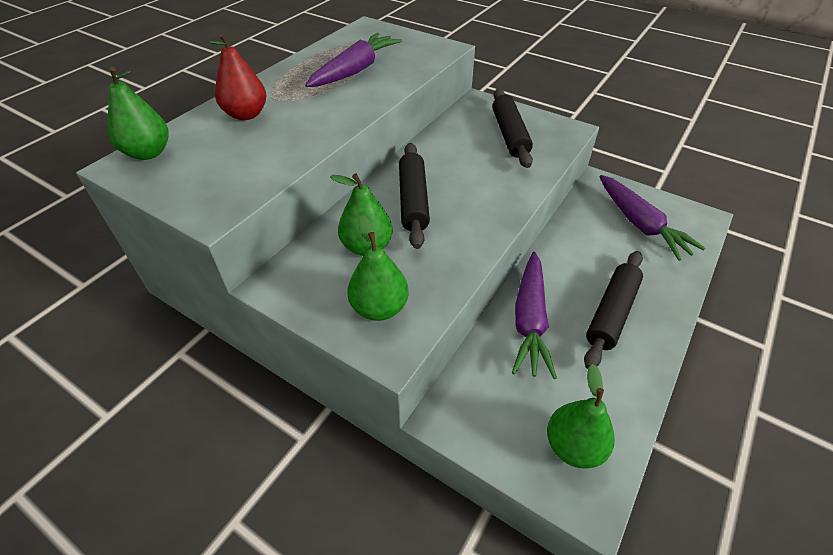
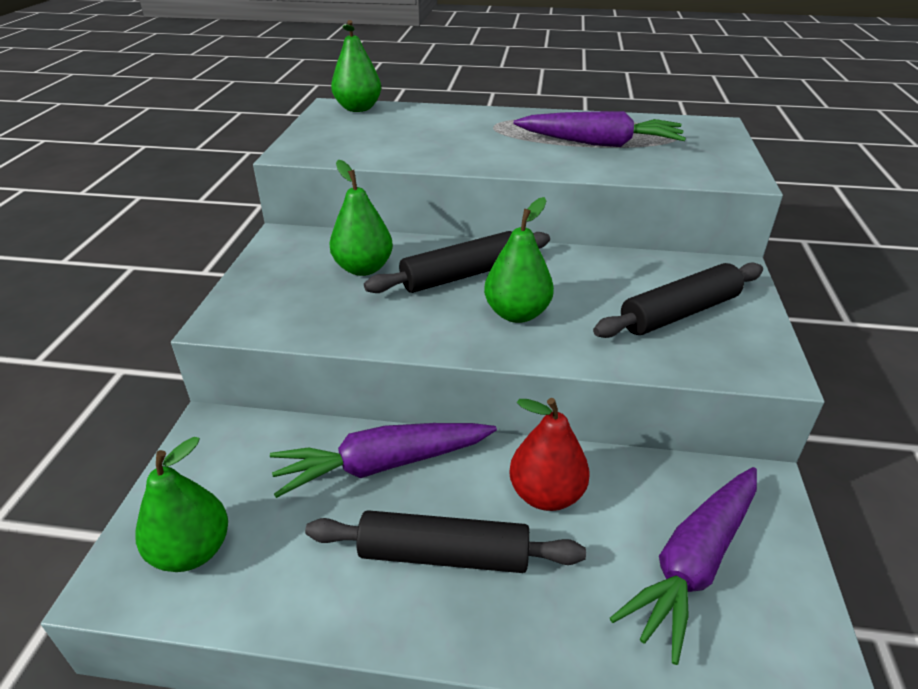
camera: 65 degrees right, 10 degrees down
(246, 114) = (451, 122): red pear -> red pear (546, 494)
(379, 308) = (277, 299): green pear -> green pear (517, 314)

